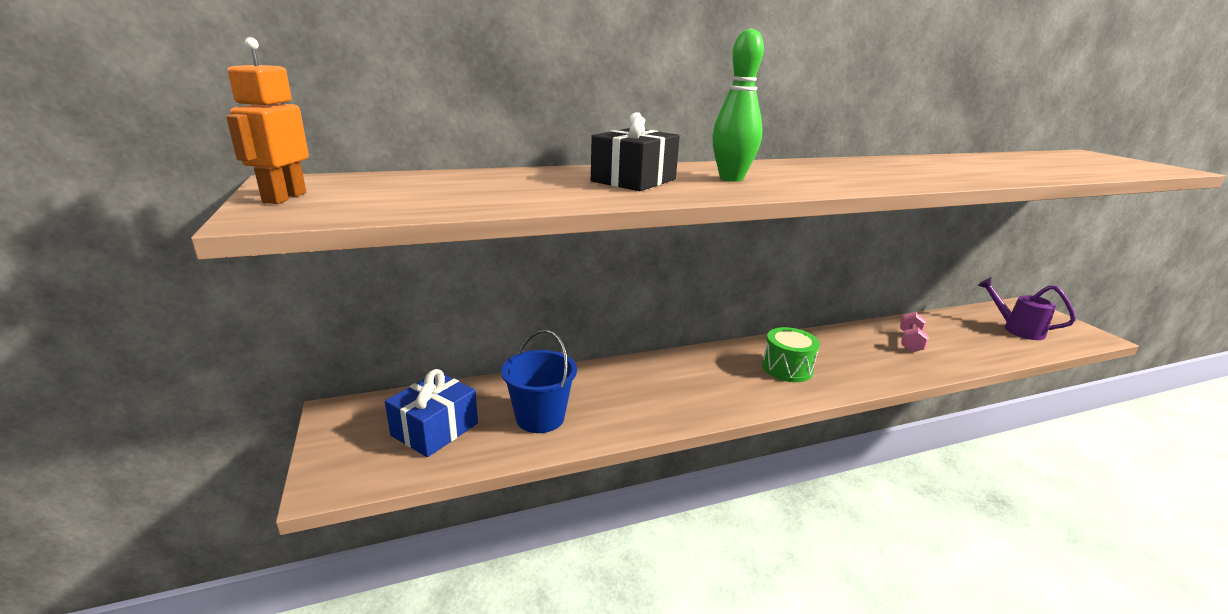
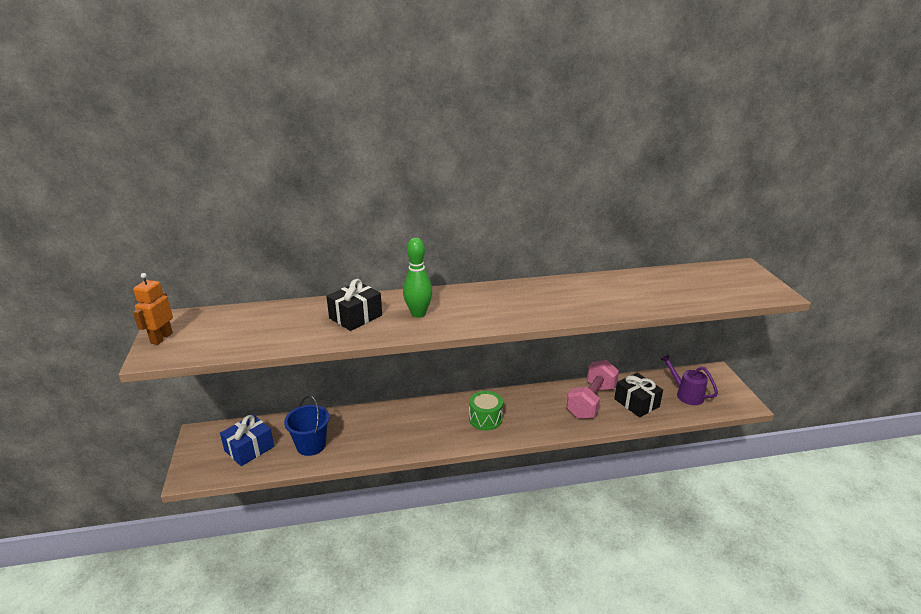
camera: 10 degrees right, 5 degrees up
(910, 342) = (591, 401): pink dumbbell -> pink dumbbell, size x1.91
(967, 341) = (636, 403): none -> black gift

